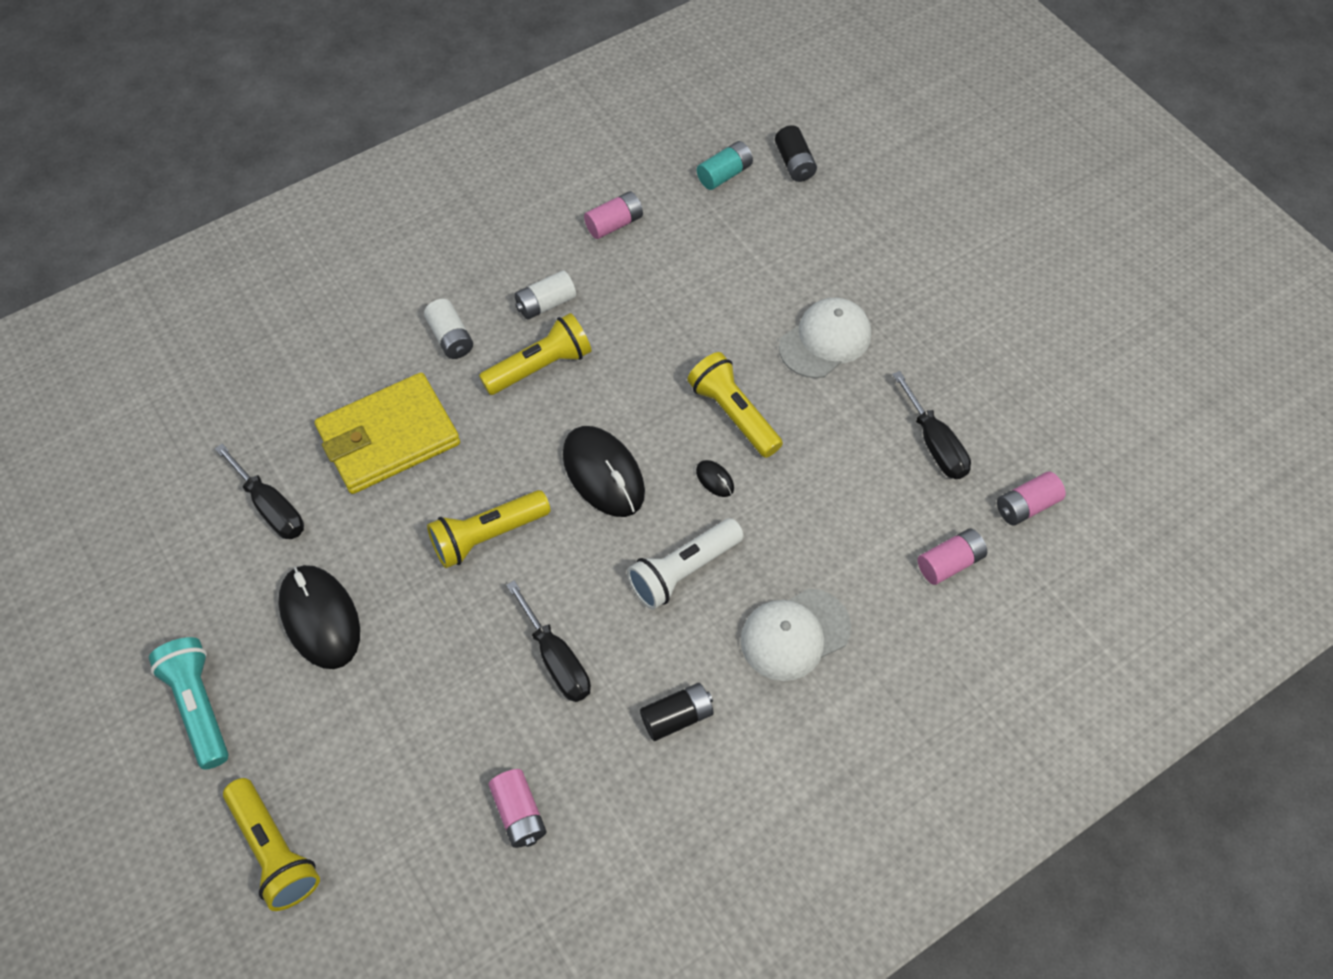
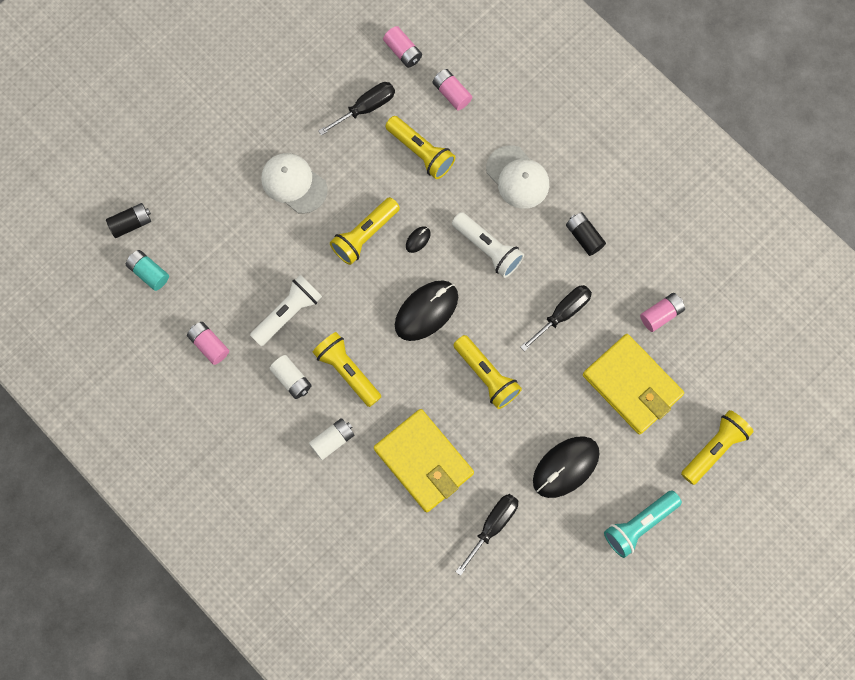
camera: 100 degrees left, 15 degrees up
(415, 741) = (632, 385): none -> yellow wallet
(638, 311) = (288, 313): none -> white flashlight
(854, 505) = (421, 152): none -> yellow flashlight

